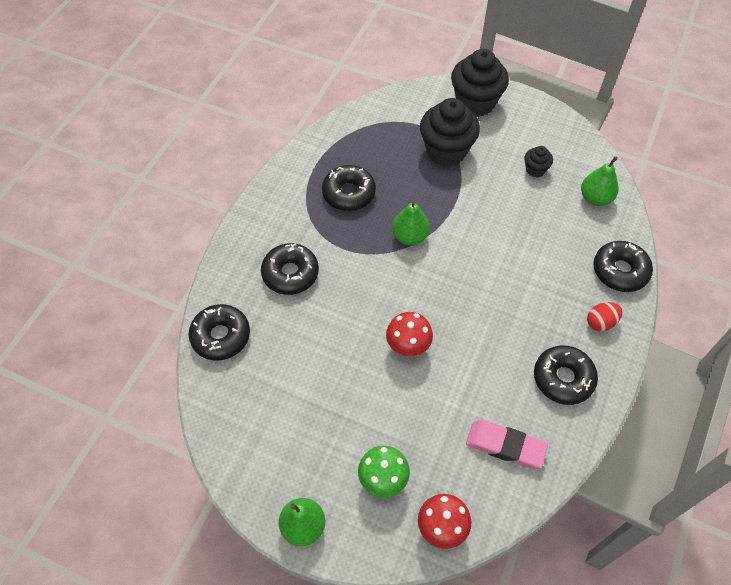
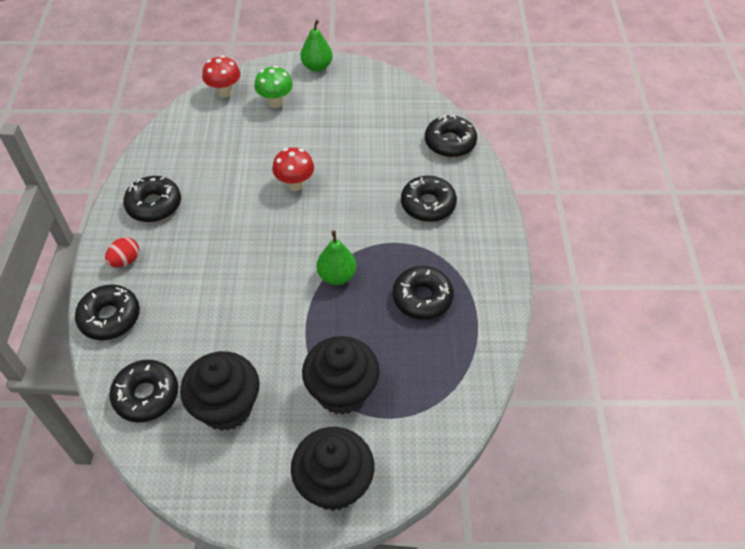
camera: 155 degrees right, 5 degrees down
(505, 446) = (192, 147): pink eraser -> none
(535, 170) = (226, 407): black cupcake -> black cupcake, size x2.10
(595, 198) = (146, 395): green pear -> black donut

